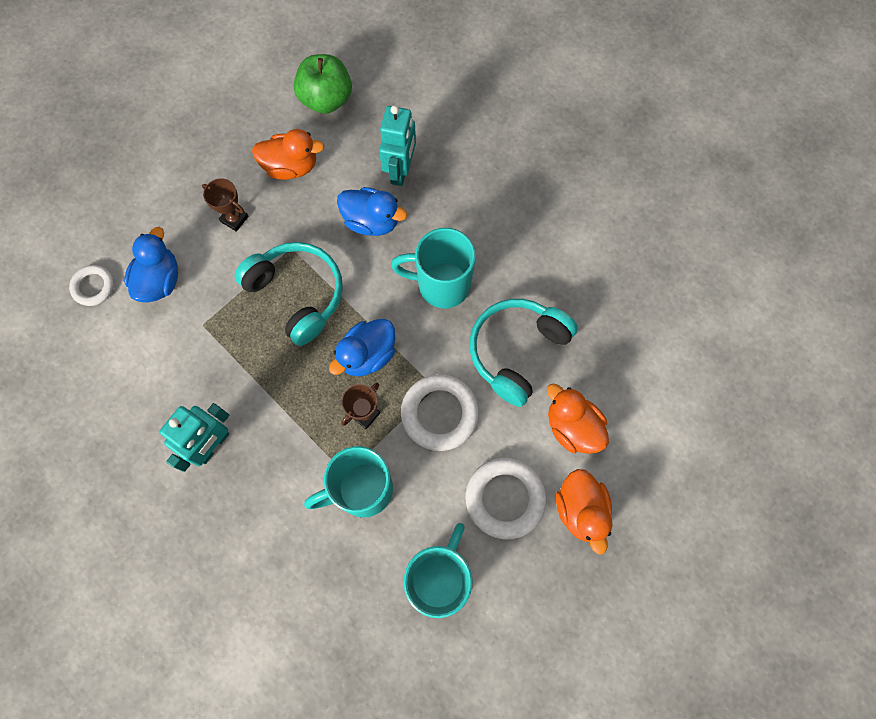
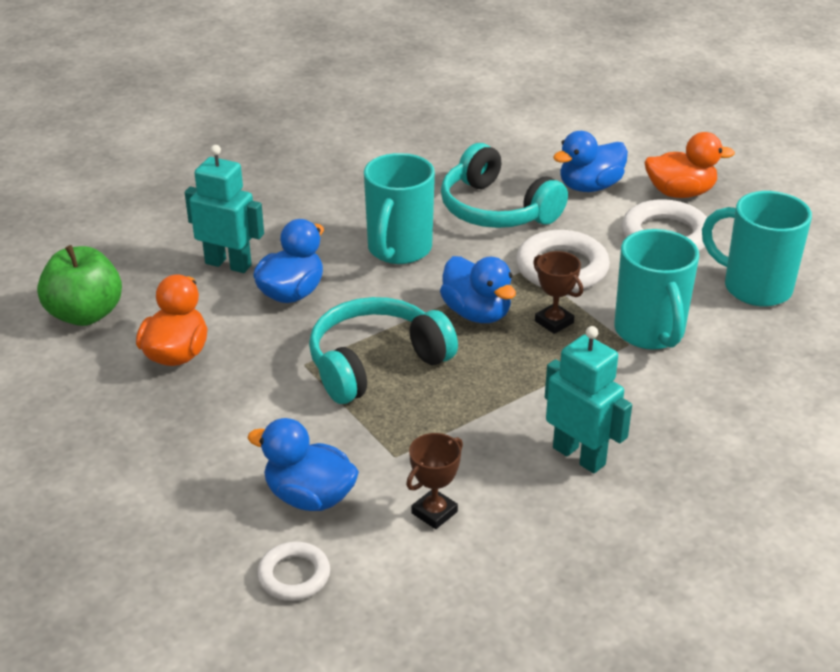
camera: 80 degrees left, 35 degrees down
(234, 219) = (236, 413): brown trophy -> brown trophy (434, 512)
(572, 427) = (590, 187): orange duck -> blue duck

